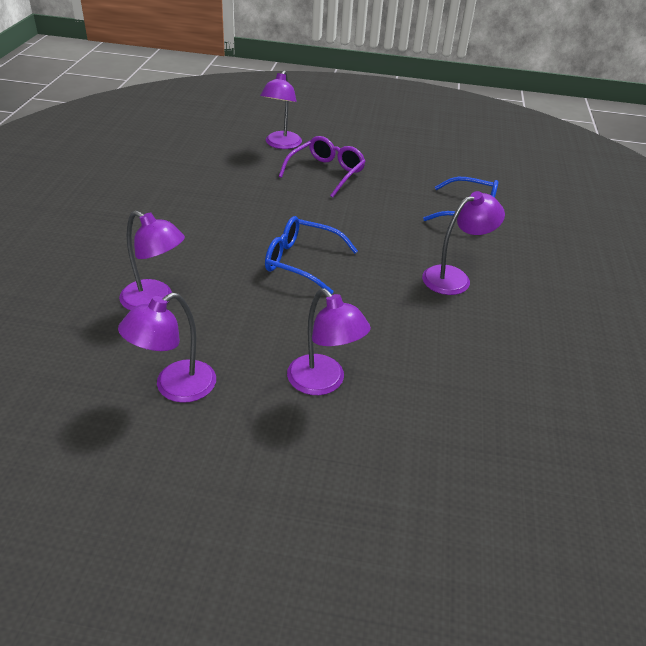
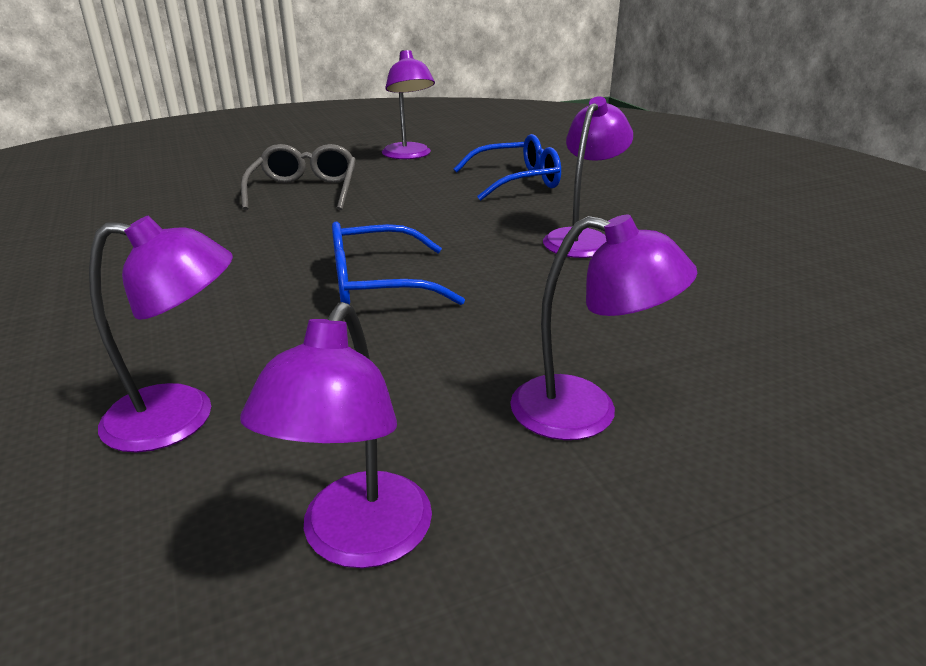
camera: 30 degrees left, 10 degrees down
(281, 144) = (211, 180): purple lamp -> purple lamp (409, 155)
(326, 173) = (304, 191): purple glasses -> grey glasses

